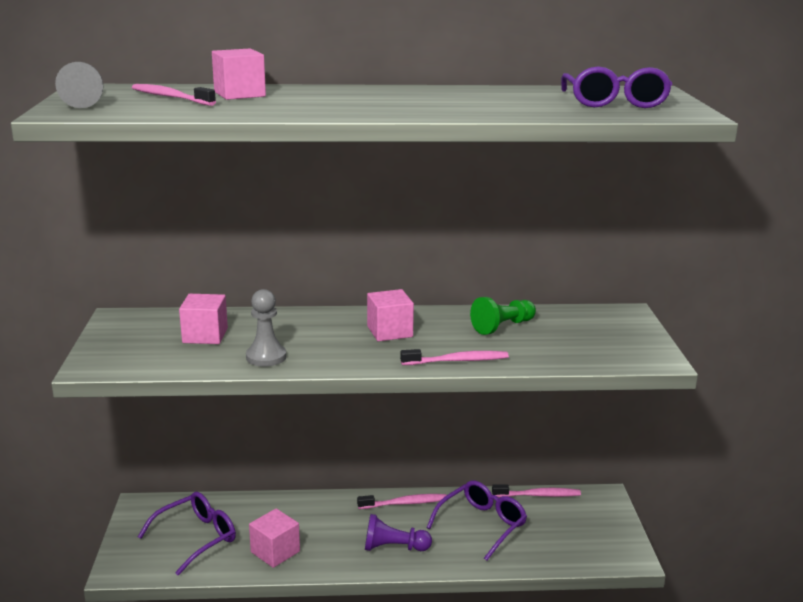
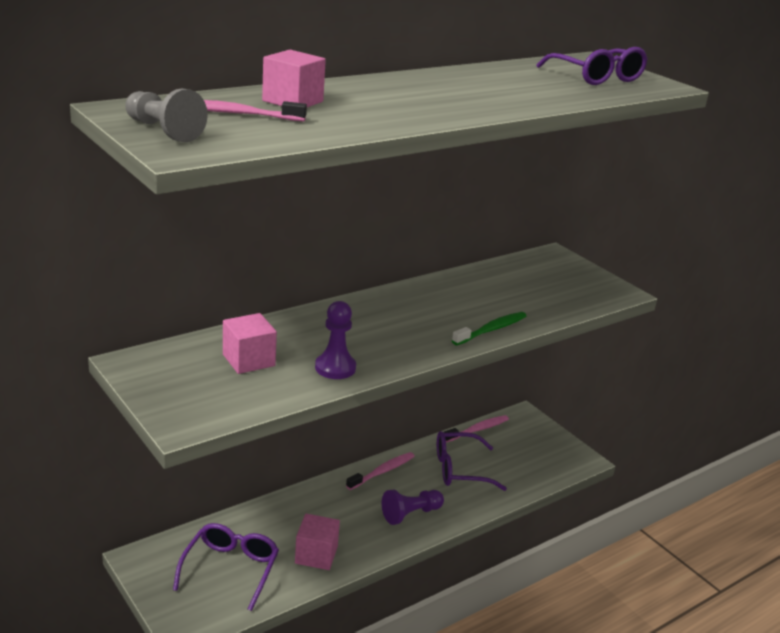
camera: 35 degrees left, 5 degrees up
(266, 357) = (335, 368): grey pawn -> purple pawn
(389, 331) = (405, 315): pink cube -> none
(457, 361) = (491, 330): pink toothbrush -> green toothbrush
(482, 524) = (459, 469): purple glasses -> purple glasses turned 105 degrees counterclockwise
(502, 326) = (484, 288): green pawn -> none

